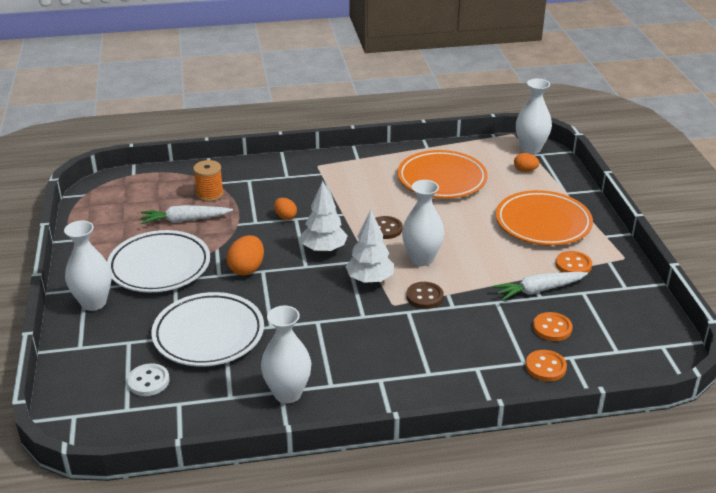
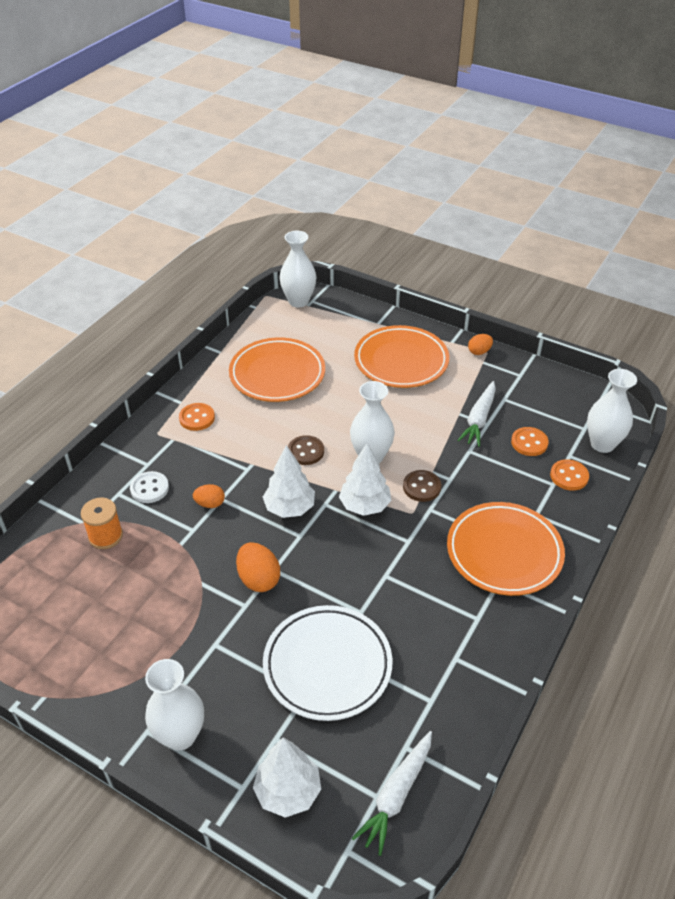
camera: 50 degrees left, 10 degrees up
(94, 367) = (288, 791): none -> white tree
(148, 381) = (352, 754): white button -> white button (149, 488)
(159, 266) = (180, 645): white plate -> none
(185, 220) = (126, 580): white carrot -> white carrot (396, 795)
(287, 393) = (463, 655): white vase -> white vase (602, 444)
(413, 369) = (504, 552): none -> orange plate
(525, 170) = (323, 323): orange egg -> orange egg (479, 352)
(573, 265) = (468, 381): orange button -> orange button (197, 418)

